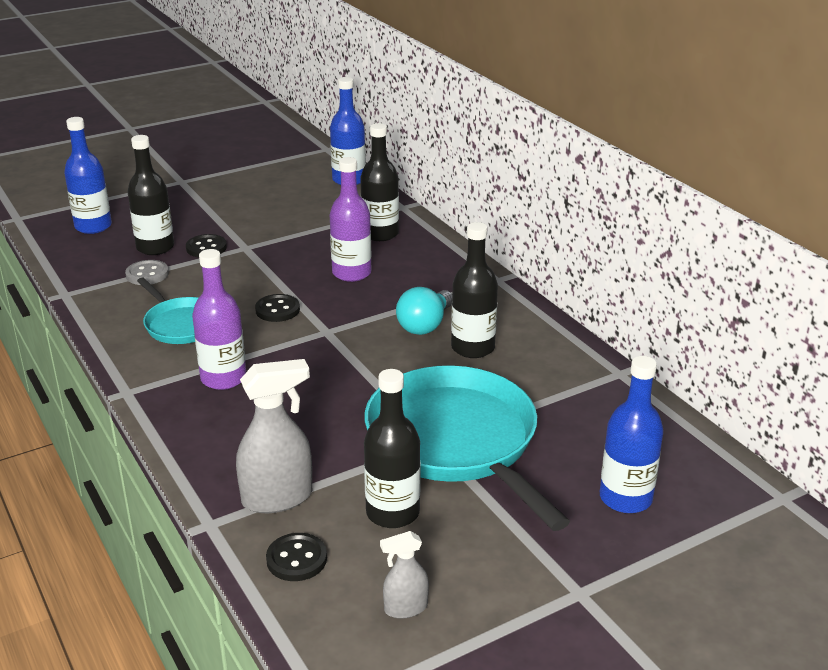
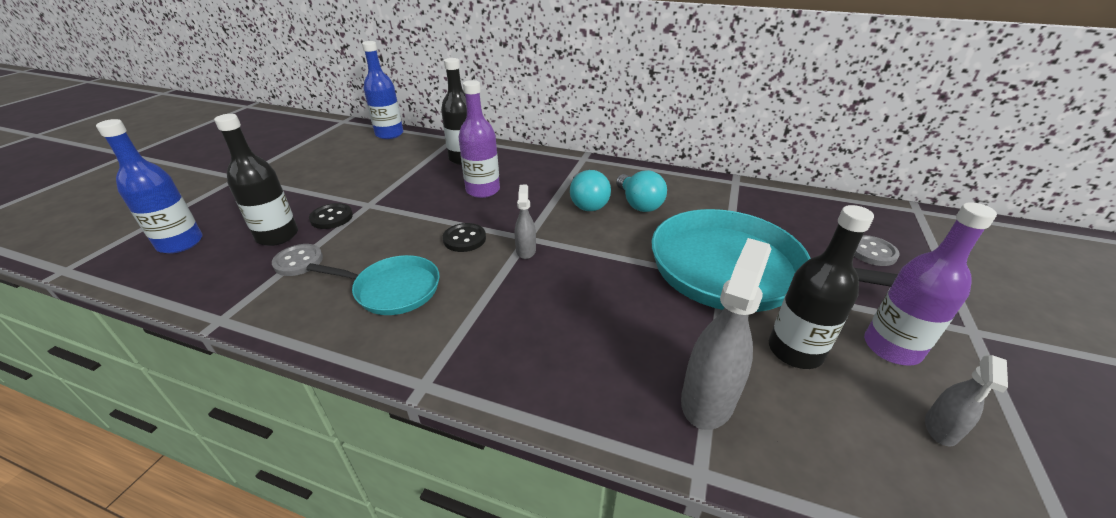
camera: 40 degrees left, 5 degrees up
(223, 378) = (501, 317): purple bottle -> purple bottle (891, 347)
(296, 559) = (813, 449): black button -> none
(310, 341) = (526, 250): none -> grey spray bottle
(473, 348) = (638, 204): black bottle -> turquoise light bulb
(625, 498) = (871, 252): blue bottle -> grey button

